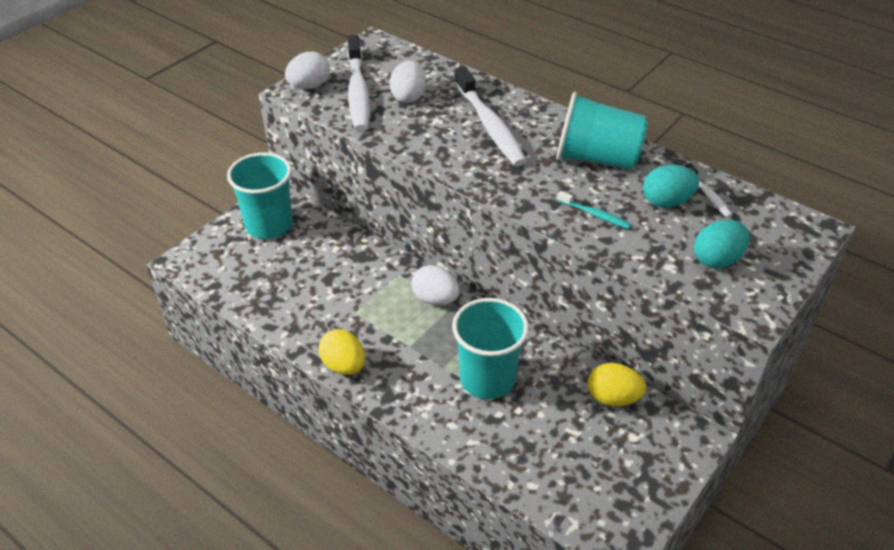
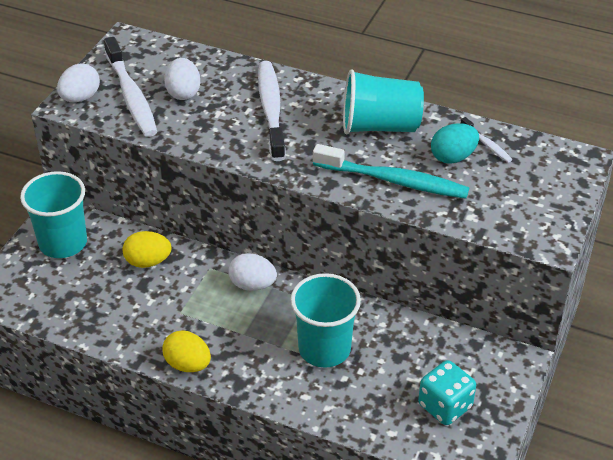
camera: 15 degrees left, 0 degrees up
(489, 125) = (271, 110): white toothbrush -> white toothbrush turned 150 degrees counterclockwise
(595, 215) = (394, 181): turquoise toothbrush -> turquoise toothbrush, size x2.16
(599, 468) = (445, 406): none -> turquoise dice
(613, 398) = (440, 342): yellow egg -> yellow egg (148, 262)
(717, 259) = (509, 203): turquoise egg -> none

